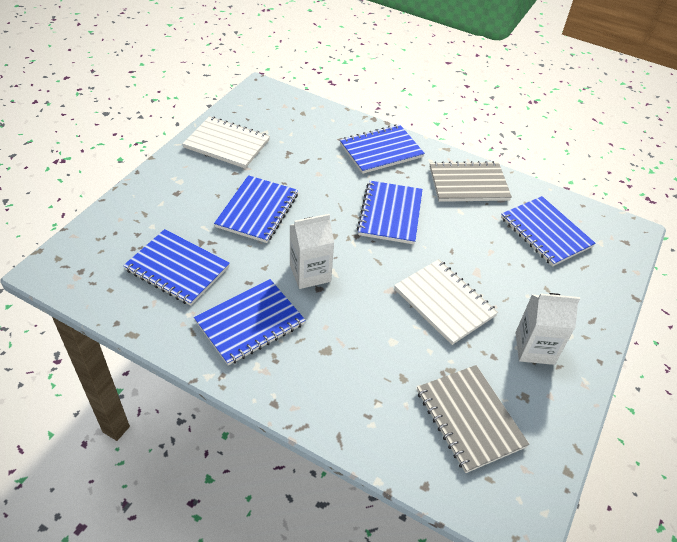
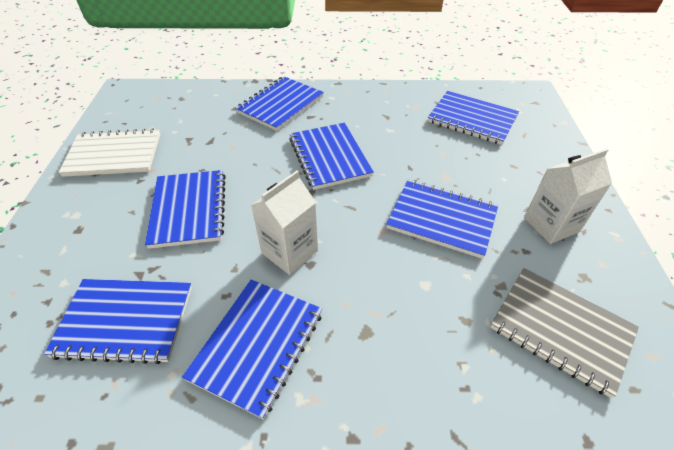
camera: 25 degrees left, 0 degrees up
(444, 302) = (442, 219): white notebook -> blue notebook
(468, 184) = (378, 104): grey notebook -> none

